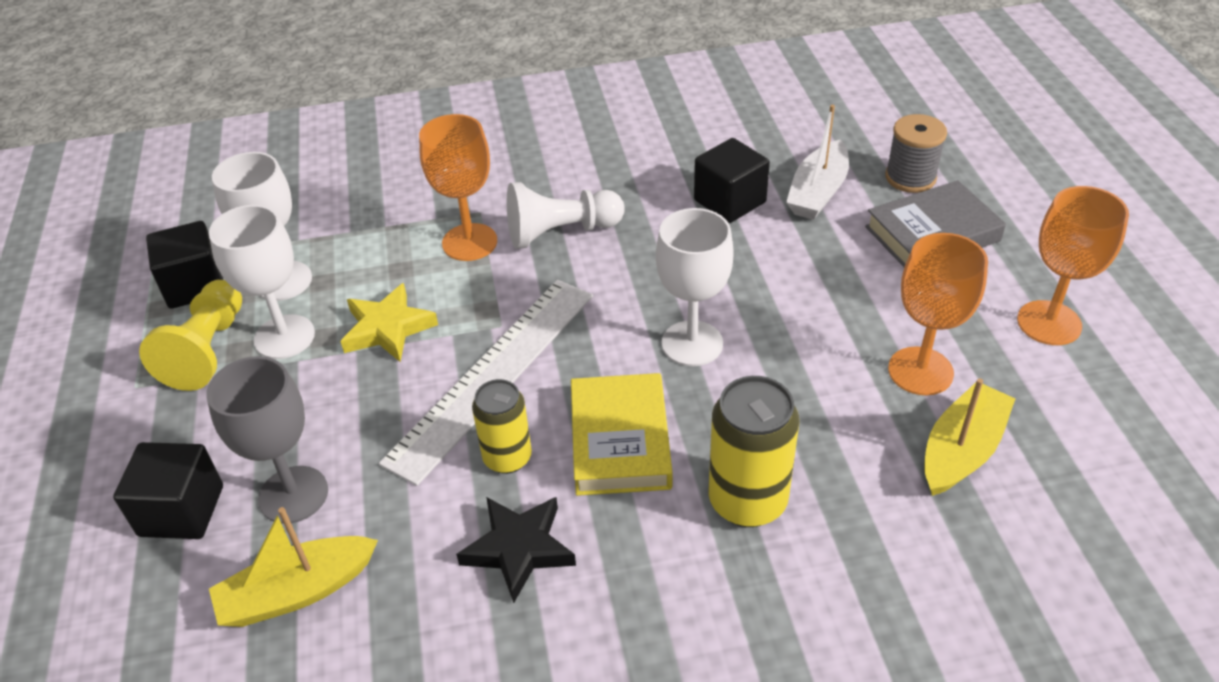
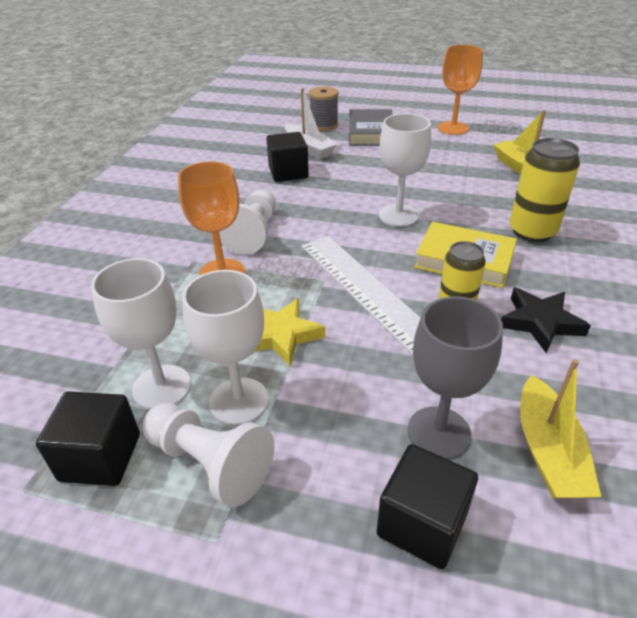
camera: 65 degrees left, 5 degrees down
(207, 350) = (210, 463): yellow pawn -> white pawn
(920, 371) = (464, 163): orange goblet -> none

